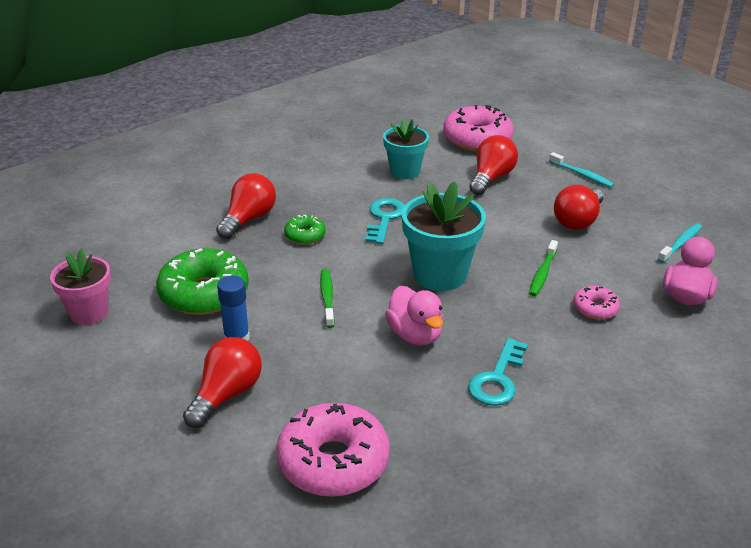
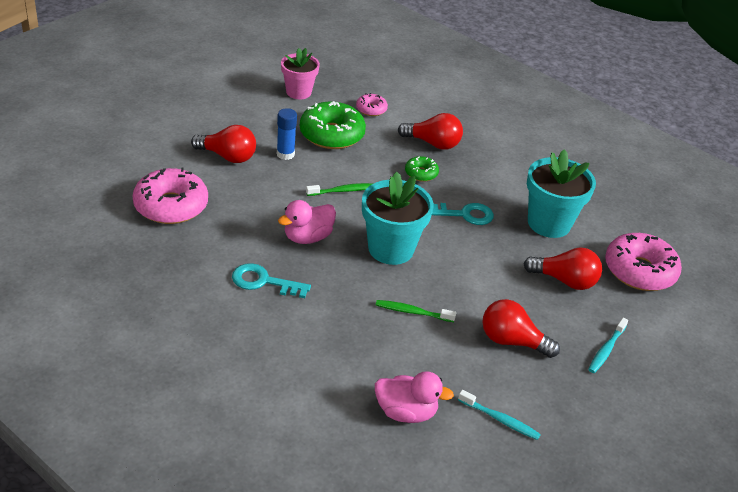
camera: 75 degrees right, 5 degrees up
(405, 171) = (549, 223): turquoise flower pot -> turquoise flower pot, size x1.52
(595, 309) = (369, 344): pink donut -> pink donut (371, 109)

